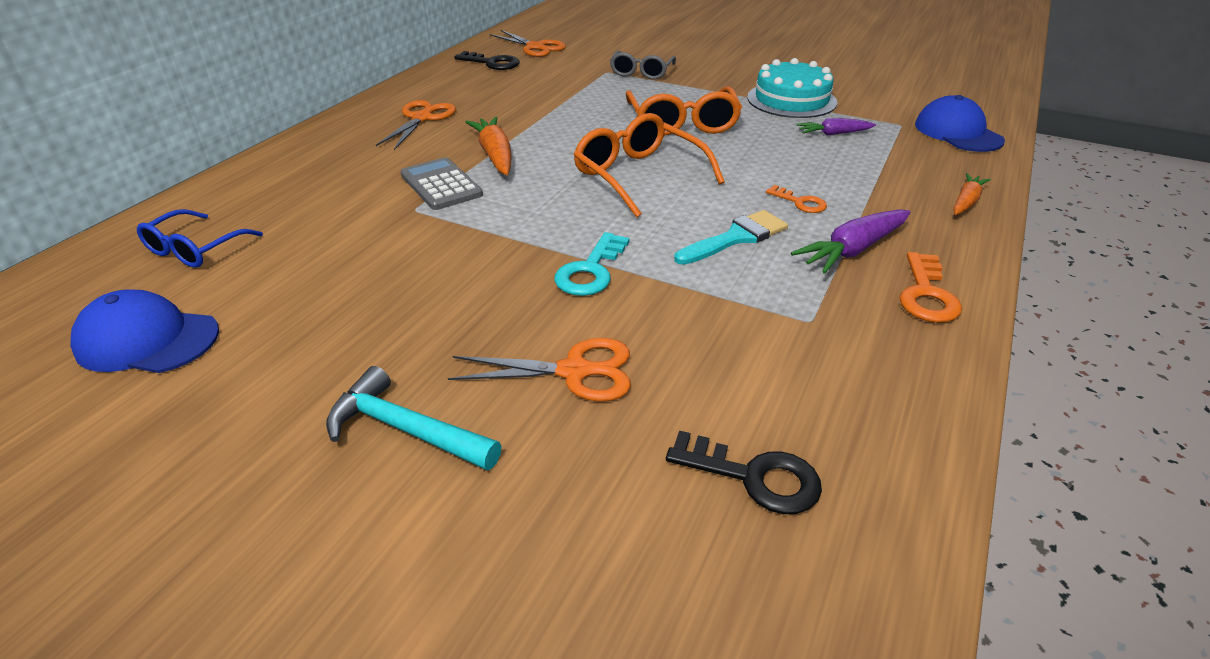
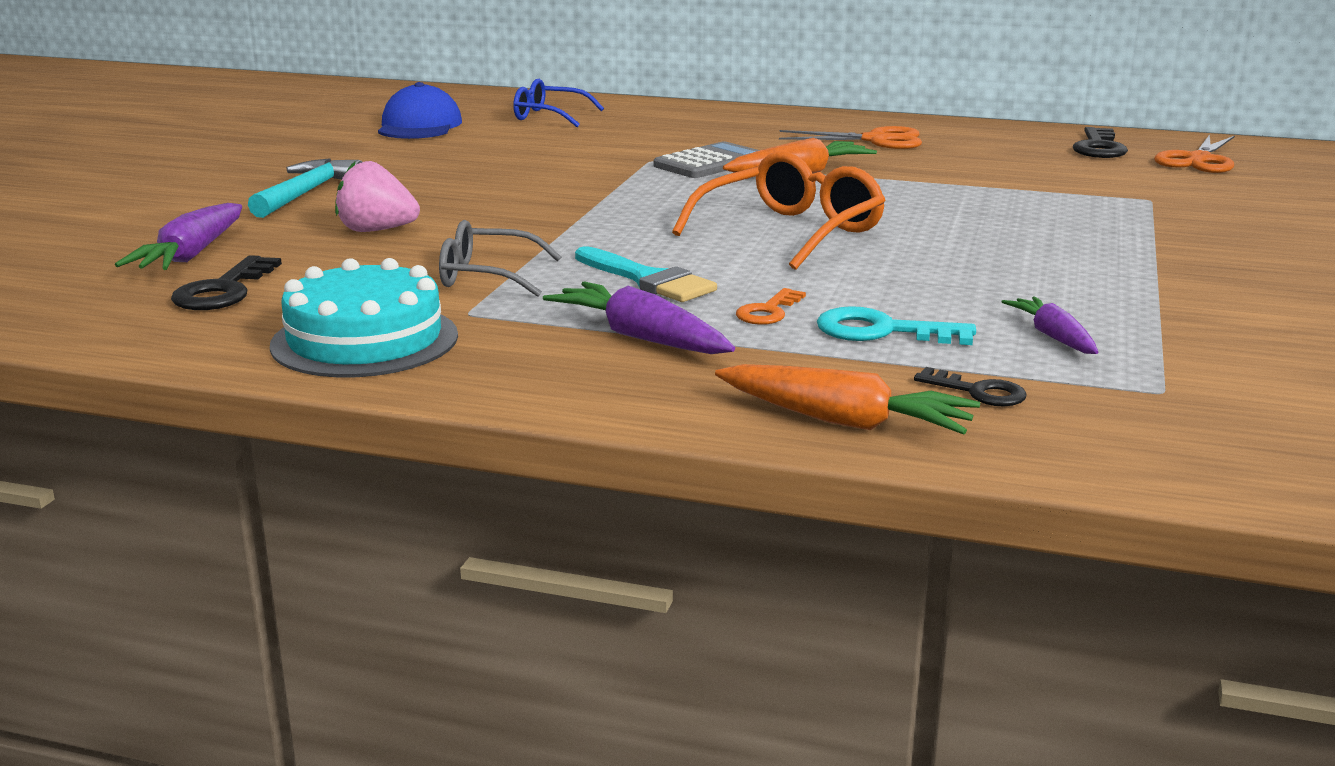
camera: 80 degrees right, 15 degrees down
(575, 371) = (376, 230): orange scissors -> pink strawberry
(591, 271) = (550, 225): turquoise key -> turquoise key (882, 331)
(628, 518) = (191, 255): none -> purple carrot
(641, 72) = (1177, 217): grey glasses -> grey glasses (487, 276)
(682, 123) = (990, 246): orange glasses -> none
(791, 100) = (1183, 310): turquoise cake -> turquoise cake (365, 340)
(914, 163) = (978, 392): none -> black key
(926, 294) = (537, 373): orange key -> none
(958, 132) = (1179, 441): blue cap -> none
(966, 201) = (845, 421): orange carrot -> orange carrot, size x1.56

